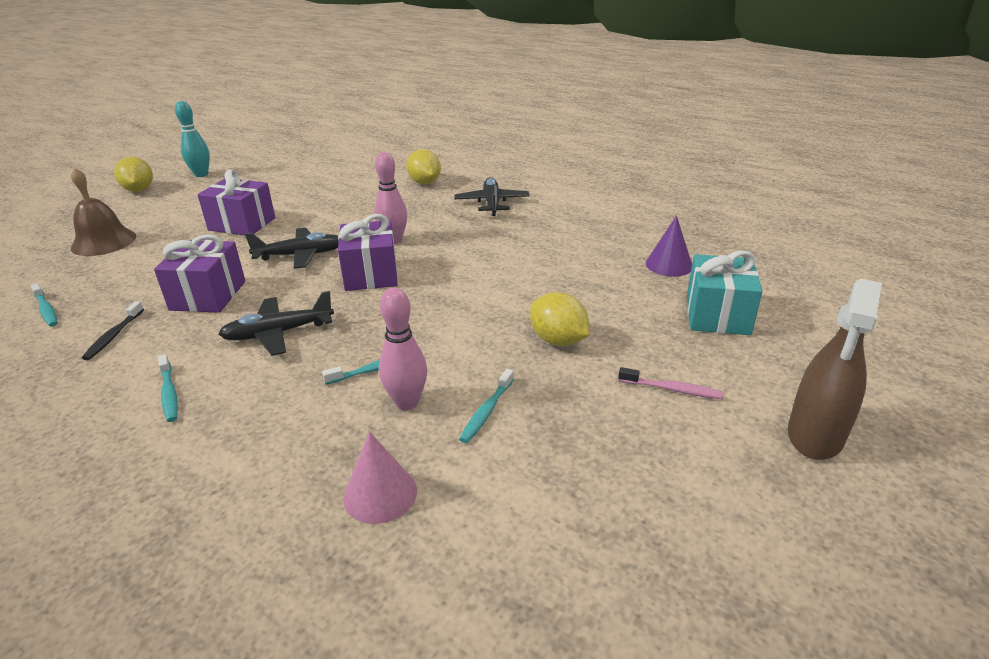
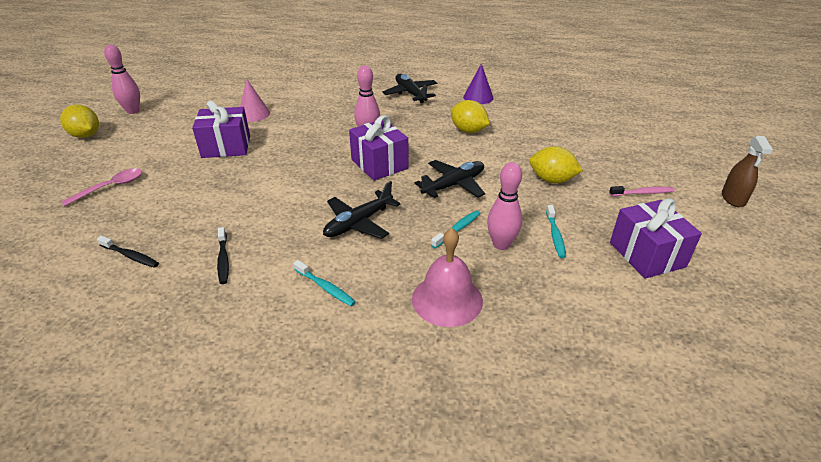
camera: 25 degrees left, 5 degrees up
(46, 310) = (130, 256): turquoise toothbrush -> black toothbrush
(104, 242) = (110, 187): brown bell -> pink spoon
(201, 175) = (133, 111): turquoise bowling pin -> pink bowling pin
(208, 295) = (267, 209): purple gift -> purple gift (647, 254)
(274, 448) = (447, 299): none -> pink bell
(300, 255) = (307, 161): black plane -> black plane (454, 185)
(380, 494) = (545, 304): pink cone -> pink cone (254, 114)
(424, 183) = (342, 86): yellow lemon -> yellow lemon (468, 131)
(669, 265) = (568, 115): purple cone -> purple cone (478, 97)
(717, 315) = (624, 142): turquoise gift -> none
(815, 435) = (733, 198): brown spray bottle -> brown spray bottle, size x0.66

